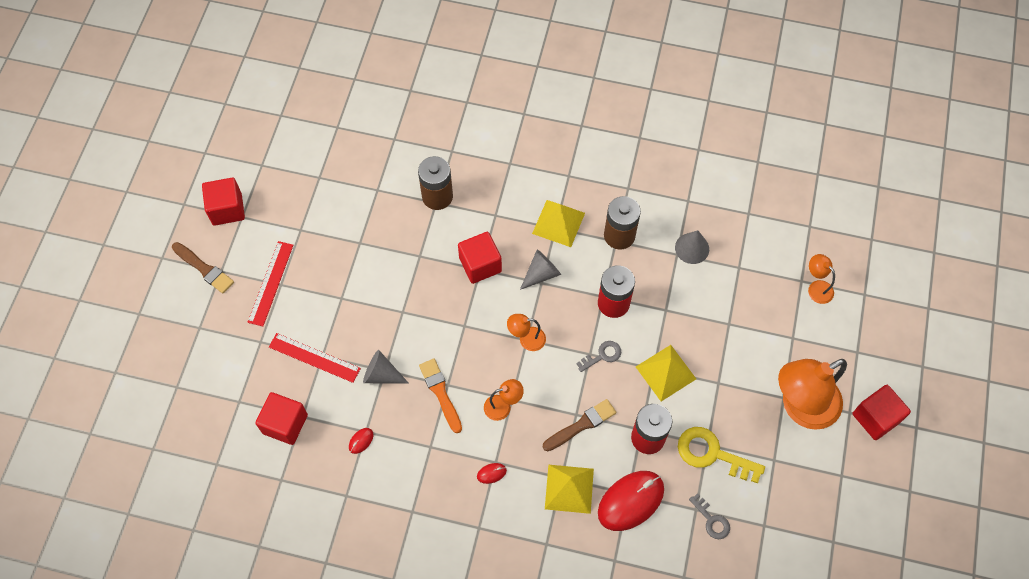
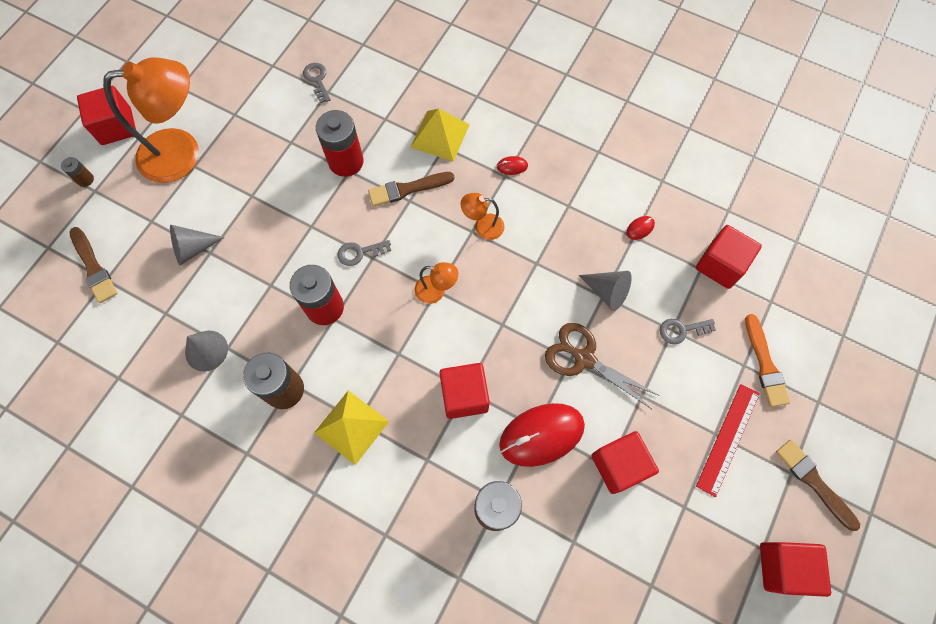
camera: 165 degrees left, 5 degrees up
(314, 357) = (681, 330): red ruler -> grey key
(352, 245) = (619, 465): none -> red cube
(392, 315) = (584, 358): none -> brown scissors
(440, 393) = (546, 256): orange brush -> orange brush (765, 364)
(541, 273) = (394, 365): grey cone -> grey cone (193, 249)
(631, 501) = (385, 112): red mouse -> red mouse (541, 435)
(665, 372) = (300, 219): yellow pyramid -> none
(712, 454) = (290, 133): yellow key -> none
(816, 287) = (94, 267): orange lamp -> brown brush
(871, 360) = (85, 179): none -> brown battery

